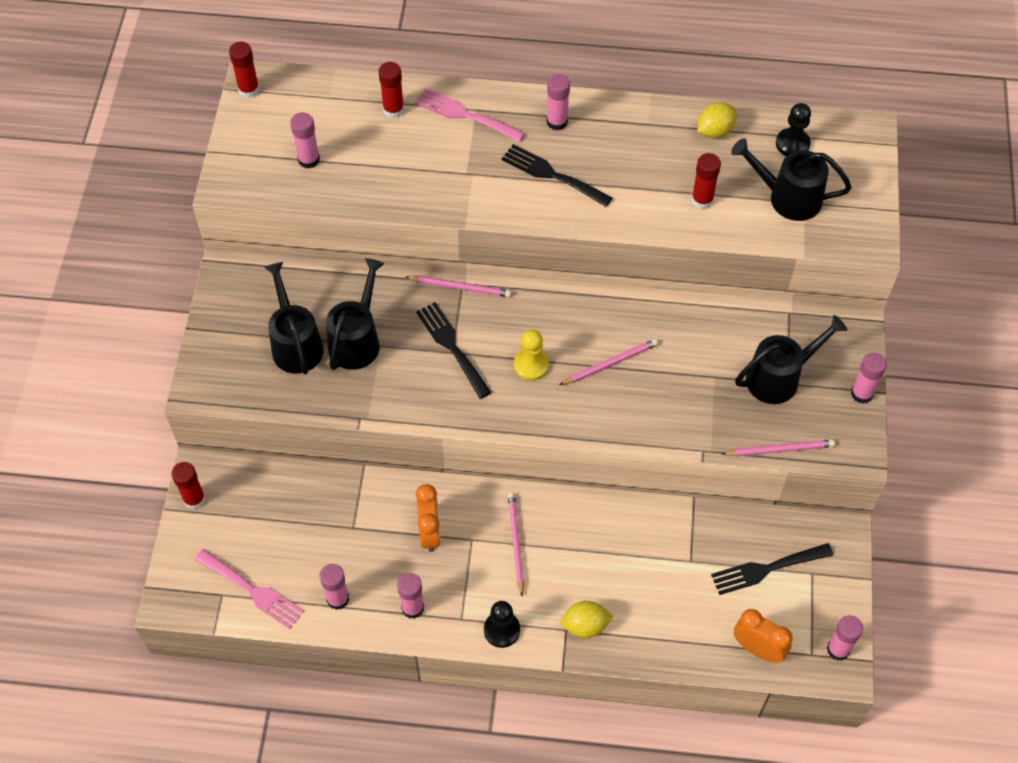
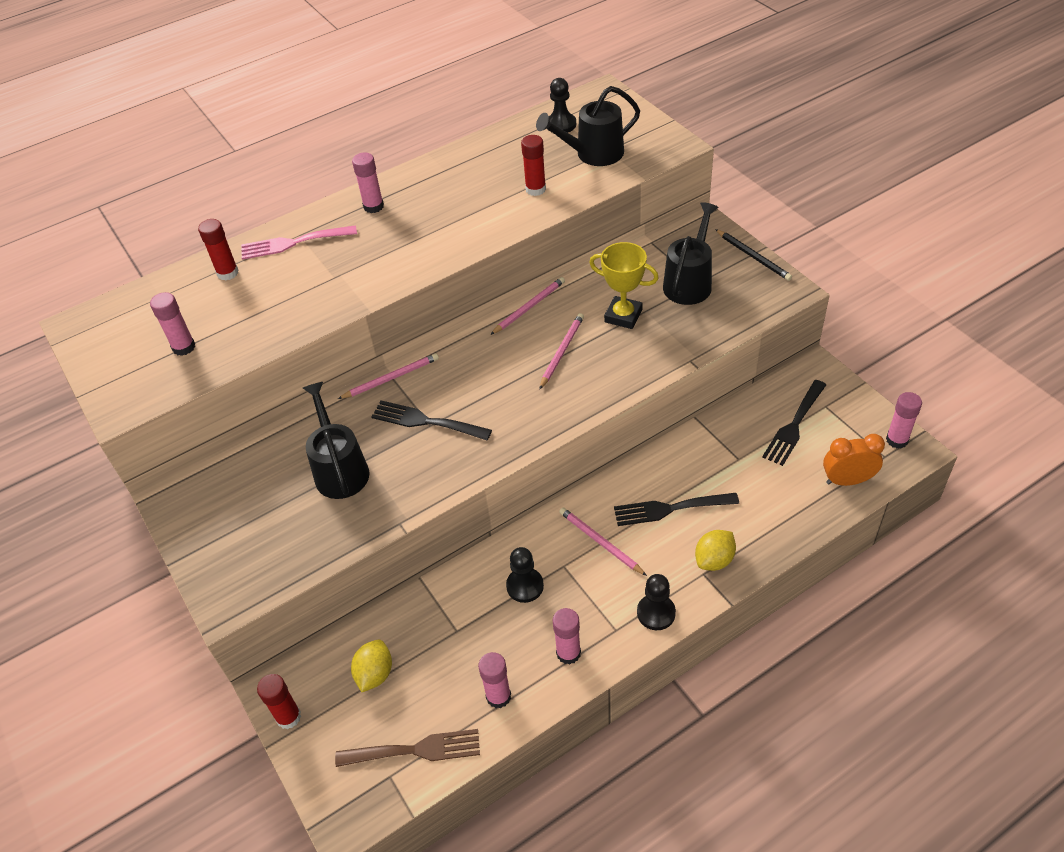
camera: 35 degrees left, 10 degrees down
(249, 90) = (78, 332): red glue stick -> none
(252, 590) = (415, 750): pink fork -> brown fork
(295, 343) = (286, 508): black watering can -> none
(430, 532) = (525, 586): orange clock -> black pawn
(531, 365) = (503, 392): yellow pawn -> none
(552, 175) = (405, 239): black fork -> black fork (670, 509)
(691, 367) = (623, 316): none -> yellow trophy
(714, 131) = (498, 147): yellow lemon -> yellow lemon (375, 674)
(779, 449) = (740, 324): pink pencil -> pink pencil (529, 307)
(861, 393) = (753, 256): pink glue stick -> black pencil

